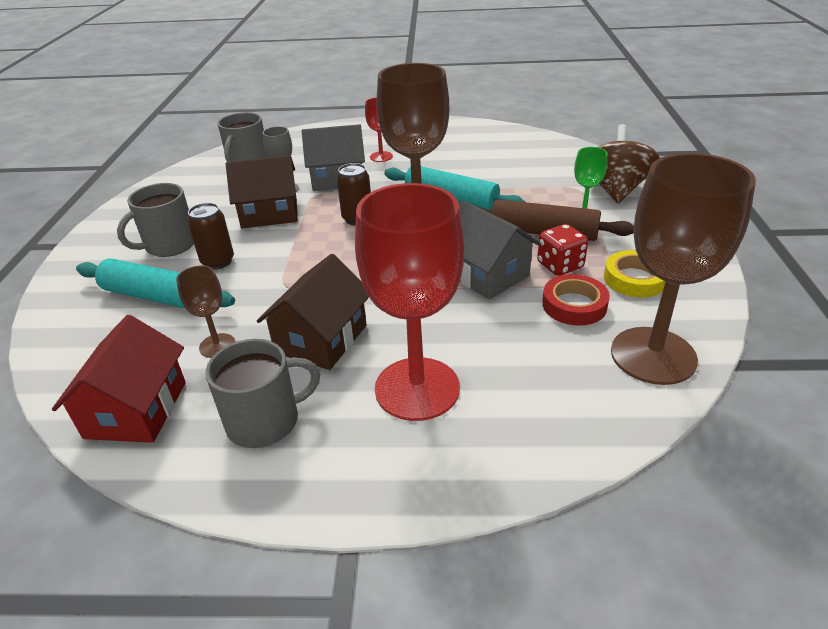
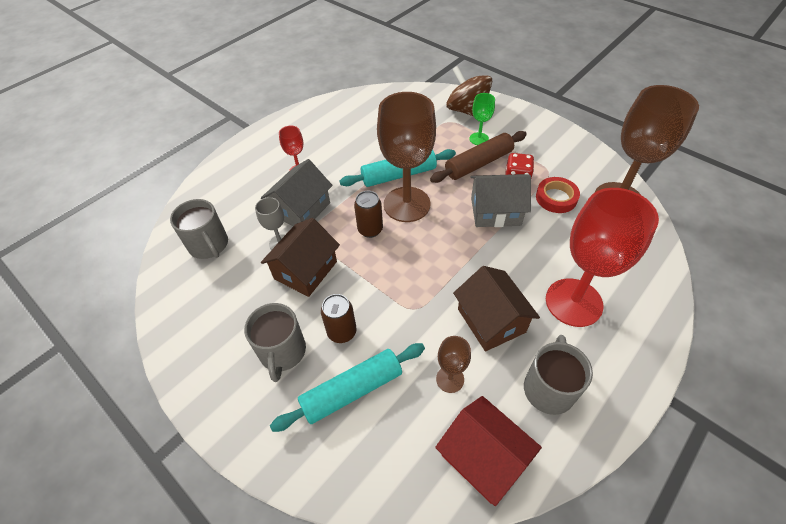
camera: 50 degrees left, 15 degrees up
(634, 279) = (554, 163): yellow tape -> none

